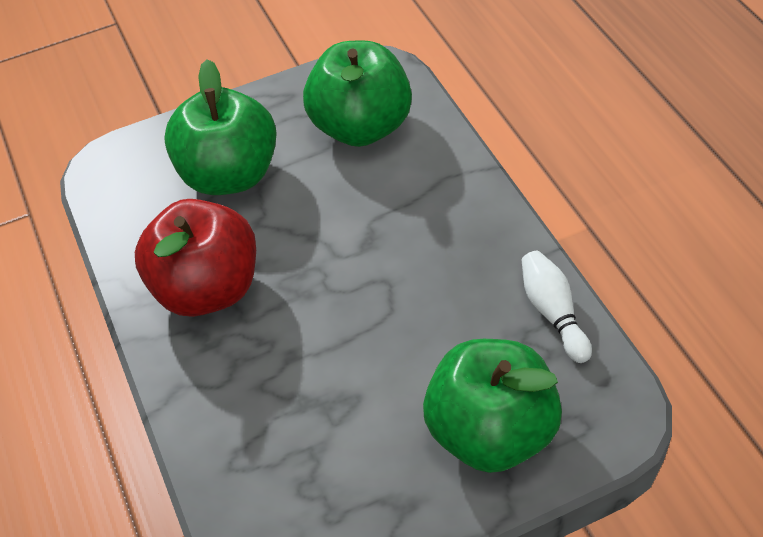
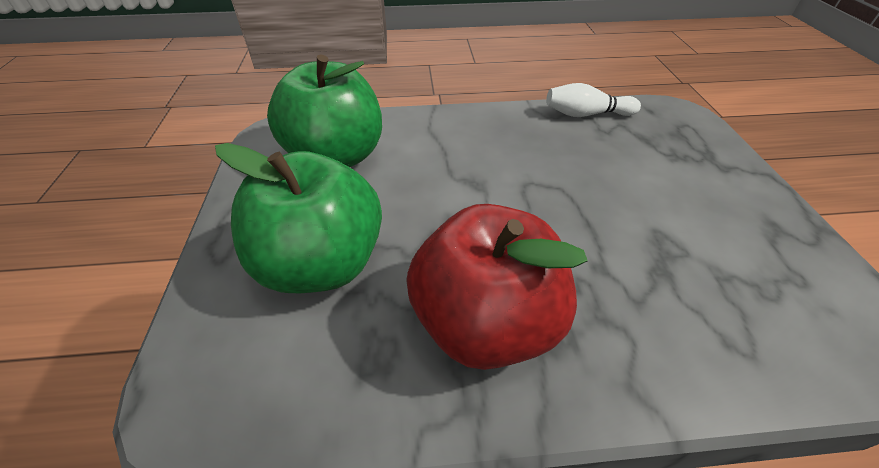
camera: 75 degrees left, 5 degrees down
(490, 432) = (695, 165): green apple -> none

